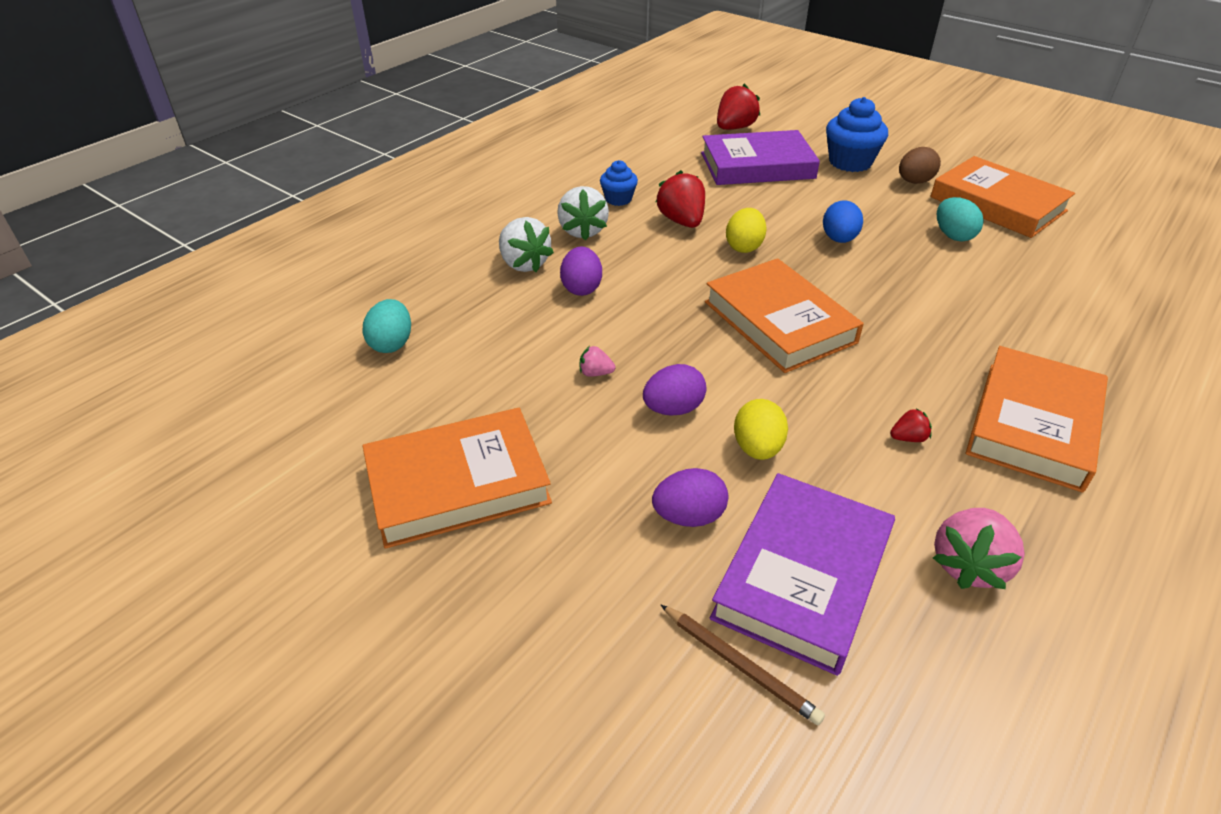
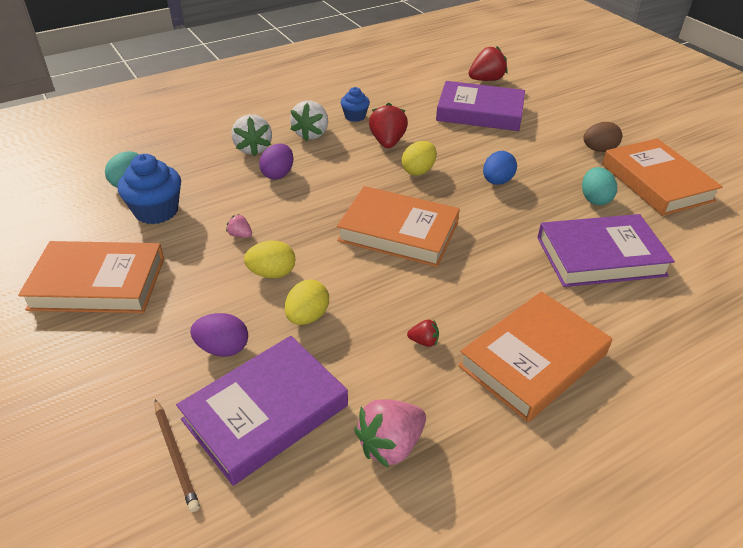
camera: 20 degrees right, 0 degrees up
(673, 409) = (272, 273): purple egg -> yellow egg
(779, 322) = (398, 232): orange book -> orange book turned 60 degrees counterclockwise
(850, 162) = (557, 124): blue cupcake -> blue cupcake (156, 211)
(1007, 295) = (600, 256): none -> purple book

